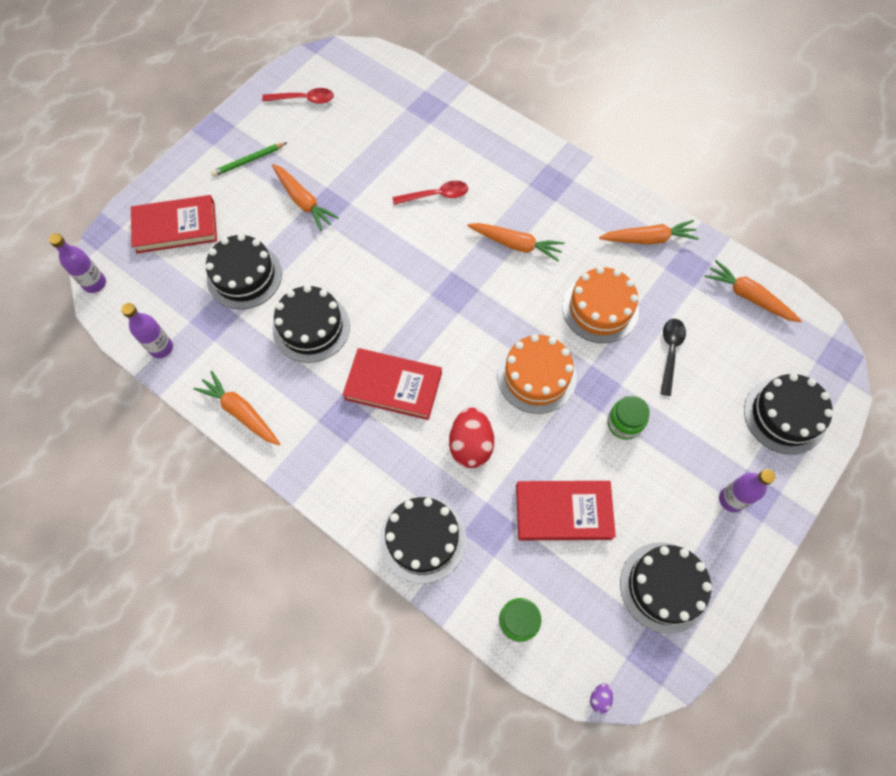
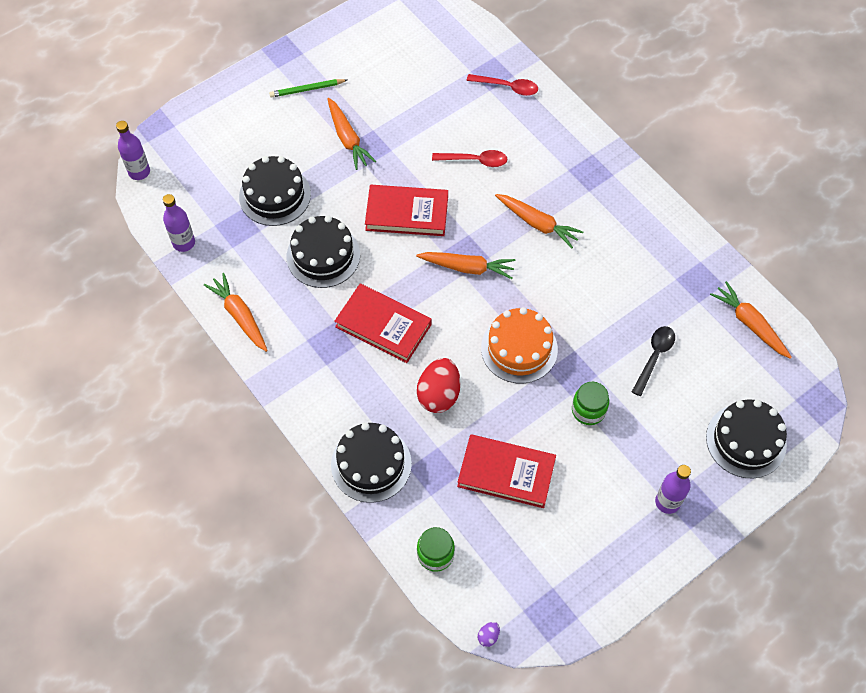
camera: 15 degrees right, 5 degrees down
(176, 227) = (224, 137): red book -> red book (407, 213)
(304, 99) = (375, 41): red spoon -> red spoon (507, 87)
(600, 308) = (600, 301): orange cake -> none
(648, 239) = (669, 247): orange carrot -> orange carrot (467, 267)
(664, 587) = (578, 560): black cake -> none

